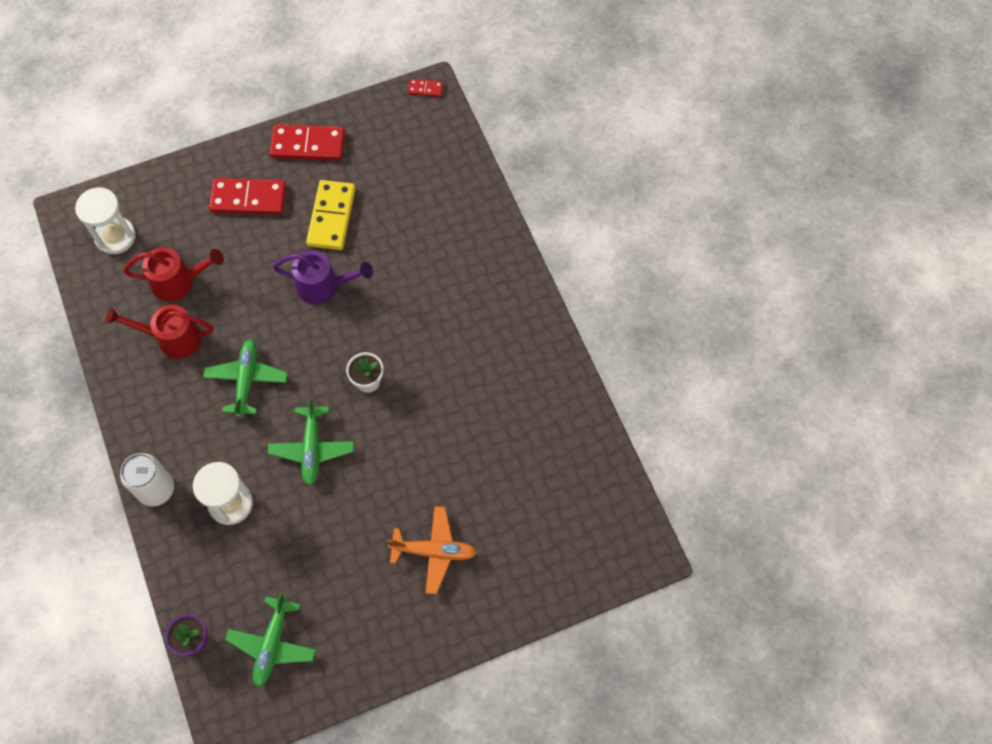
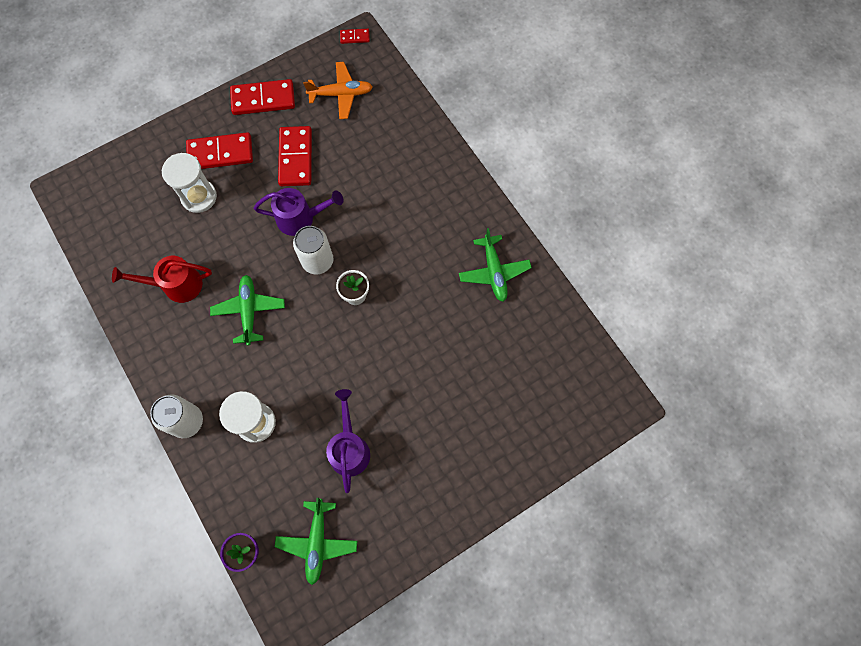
camera: 10 degrees left, 5 degrees up
(115, 237) = (109, 204): white hourglass -> white hourglass (199, 197)
(179, 282) = (173, 235): red watering can -> none
(312, 448) = (318, 362): green plane -> green plane (494, 272)
(328, 548) = (349, 447): none -> purple watering can
(331, 217) = (296, 158): yellow domino -> red domino
(333, 337) = (317, 261): none -> white can
(434, 551) = (442, 434): orange plane -> orange plane (341, 94)

